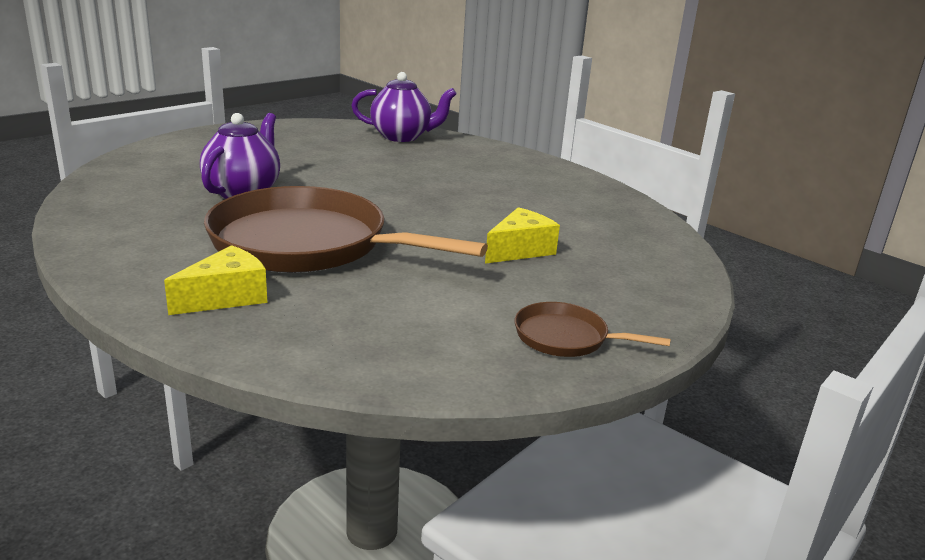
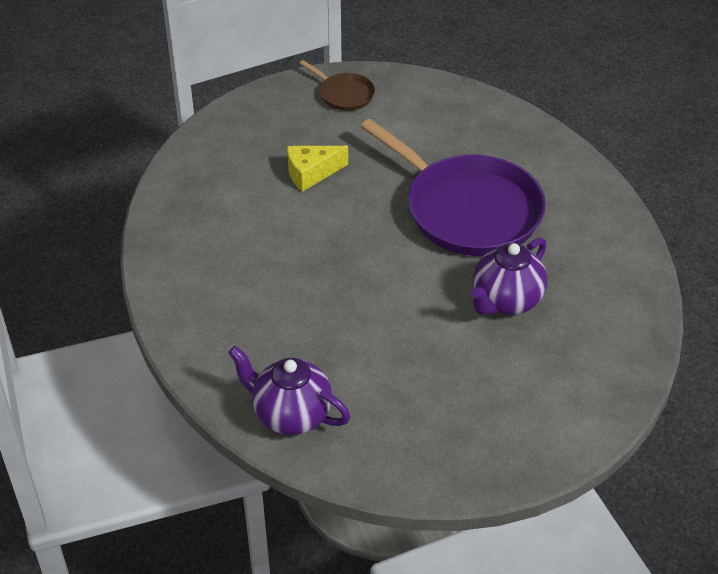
camera: 155 degrees left, 20 degrees up
(226, 297) = (532, 164): yellow cheese -> none
(307, 244) = (468, 210): brown pan -> purple pan

